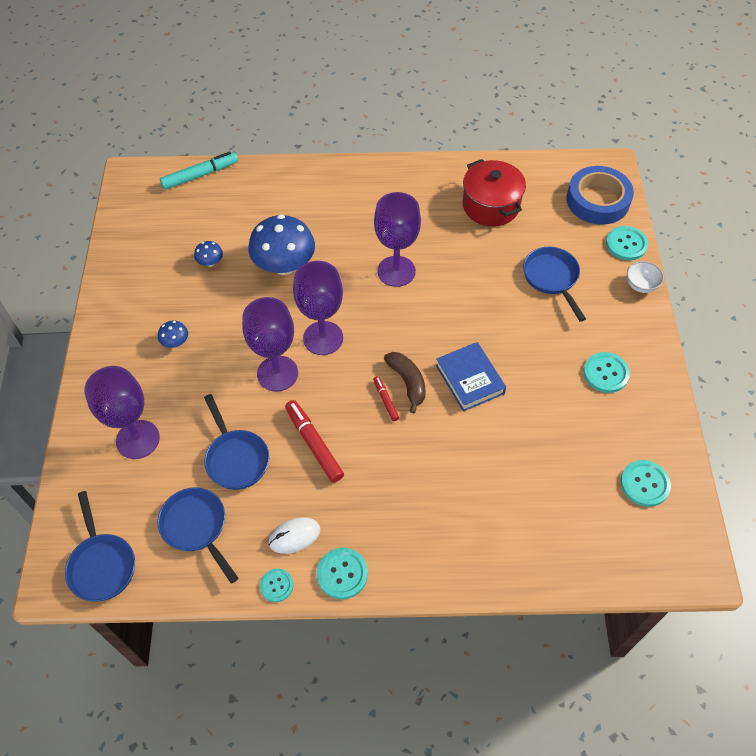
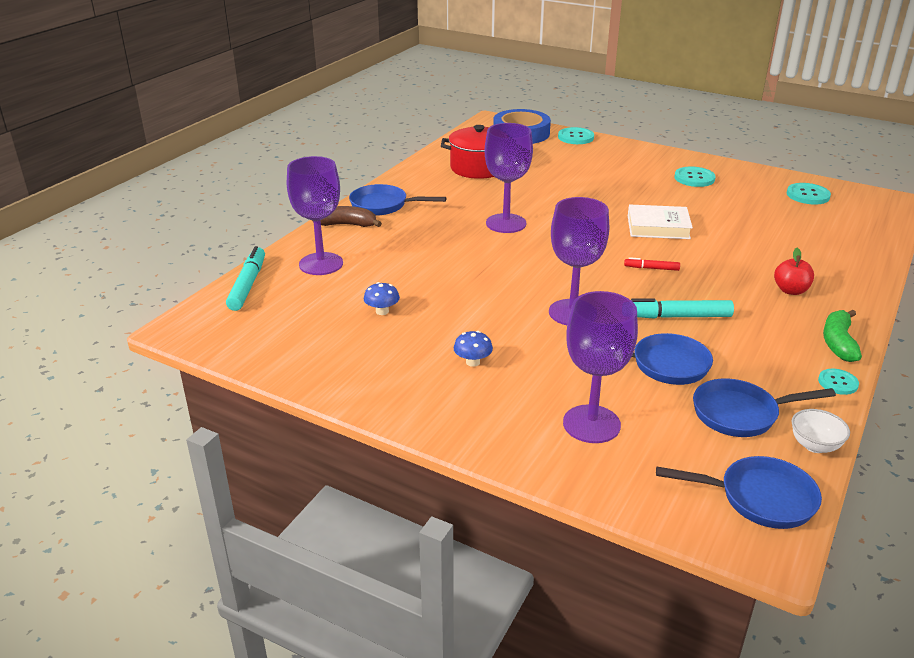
camera: 60 degrees left, 25 degrees down
(284, 265) = (436, 272): blue mushroom -> none
(294, 536) = (782, 357): white mouse -> none
(314, 444) = (676, 317): red marker -> turquoise marker
(323, 338) = (550, 278): purple goblet -> purple goblet (321, 264)
(342, 574) = (838, 343): turquoise button -> green banana
(407, 382) = (639, 253): brown banana -> brown banana (347, 225)
(414, 516) = (790, 290): none -> red apple
(469, 379) = (658, 227): blue book -> white book
(552, 278) = (582, 169): blue pan -> blue pan (383, 205)
(640, 285) = (620, 144): white bowl -> white bowl (814, 445)

